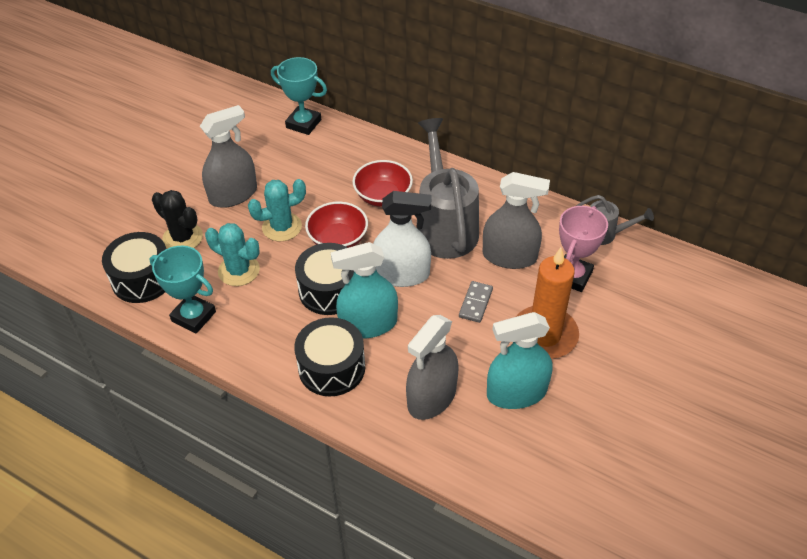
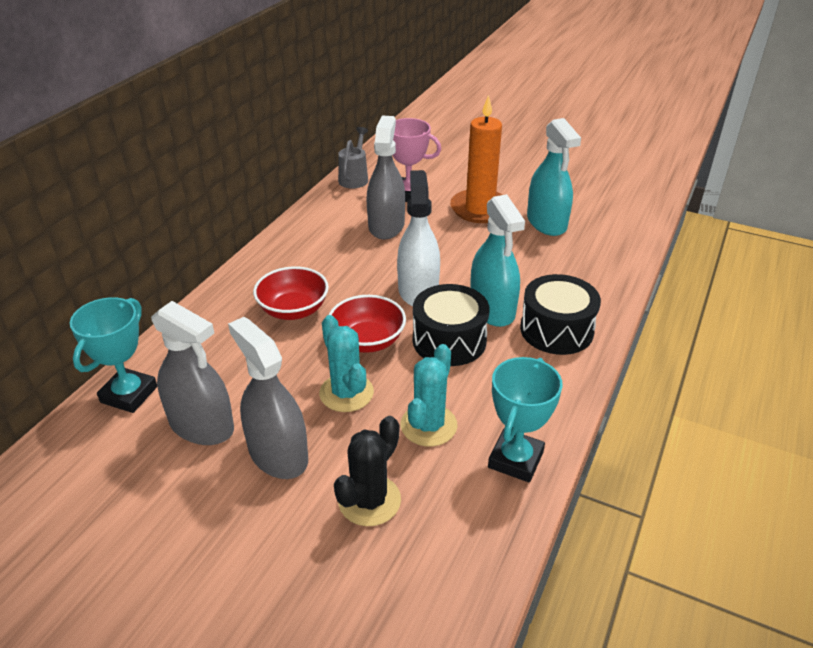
camera: 95 degrees left, 10 degrees down
(143, 279) = (458, 535): black drum -> none
(432, 397) = (568, 266): grey spray bottle -> grey spray bottle (201, 425)
(444, 226) = (345, 264): grey watering can -> none
(475, 303) = (450, 244): grey domino -> none

